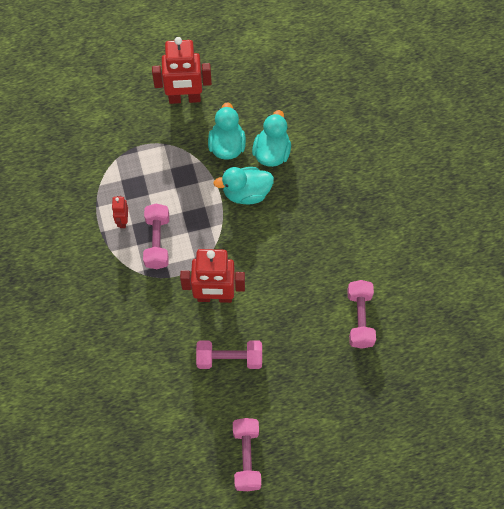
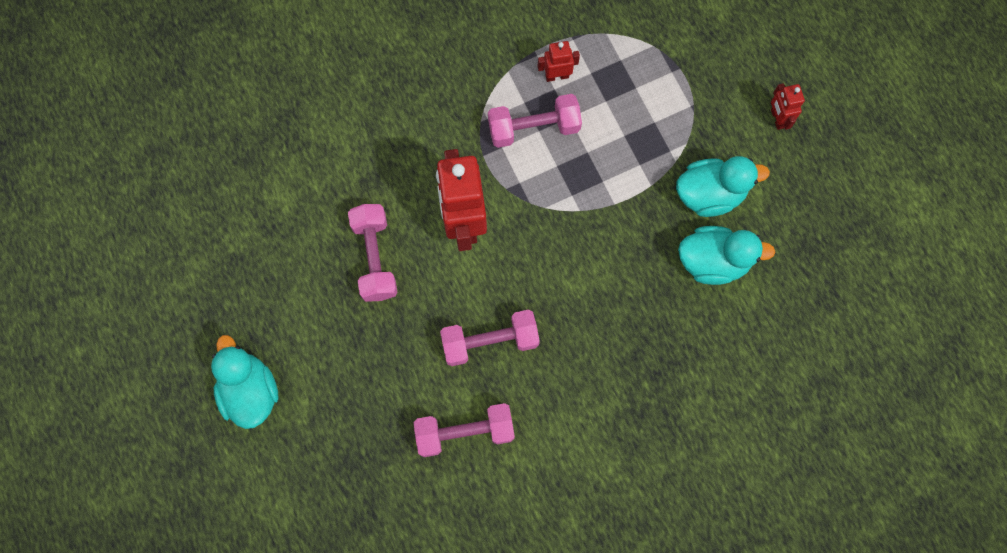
camera: 80 degrees right, 10 degrees up
(184, 98) = (777, 118): red robot -> red robot, size x0.48
(246, 193) = (636, 236): turquoise duck -> turquoise duck (250, 391)
(246, 457) = (239, 305): pink dumbbell -> pink dumbbell (490, 341)

